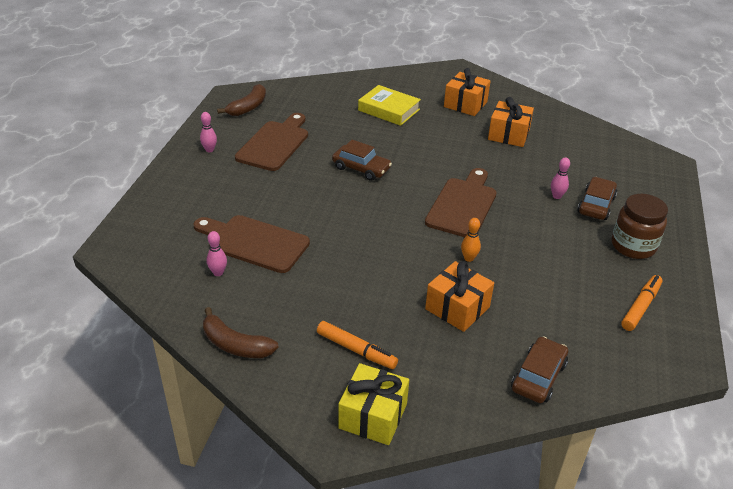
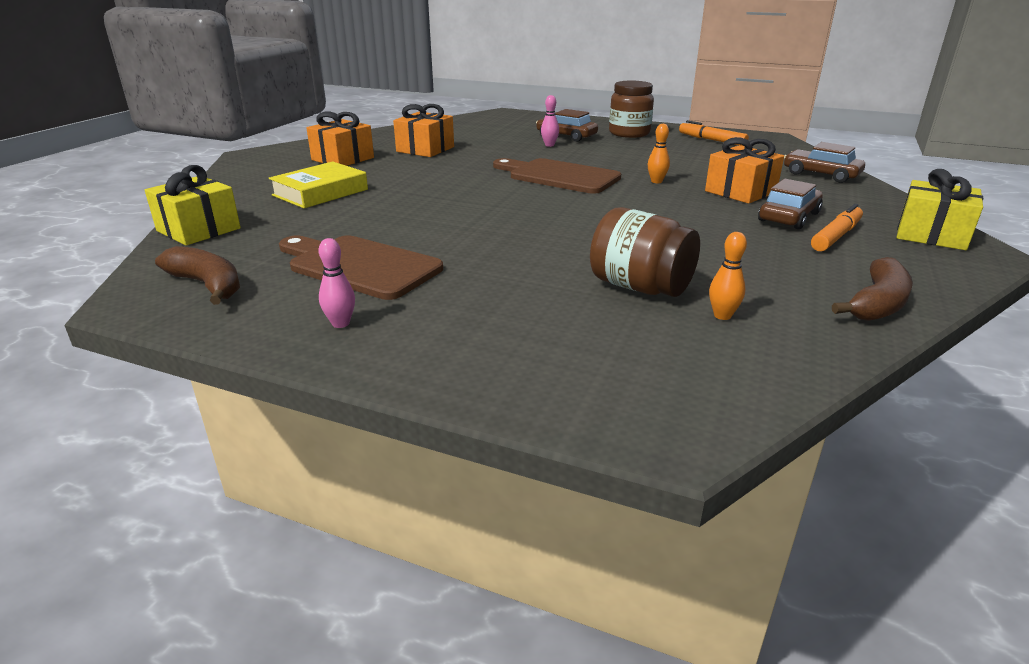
camera: 80 degrees left, 10 degrees down
(218, 273) = (722, 316): pink bowling pin -> orange bowling pin
(254, 242) = (640, 287): brown cutting board -> brown jar
(317, 87) = (198, 230): none -> yellow gift
(361, 168) = (463, 215): brown car -> brown car (788, 217)

